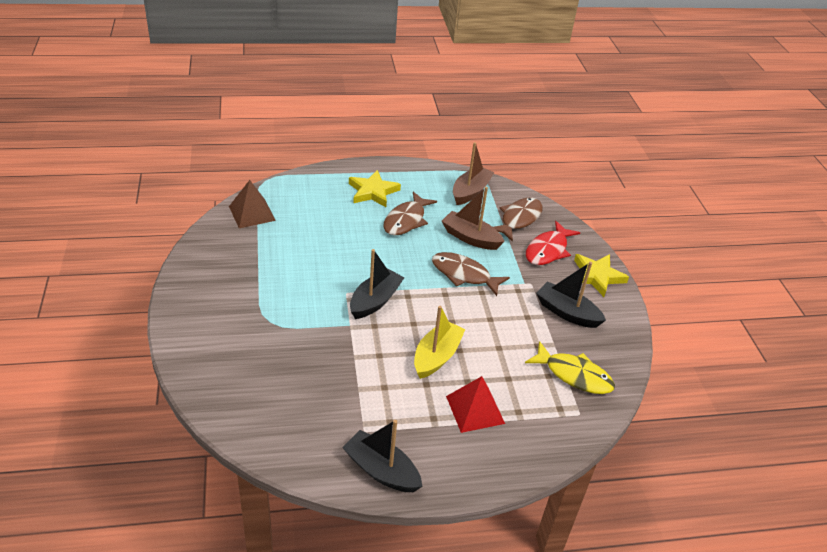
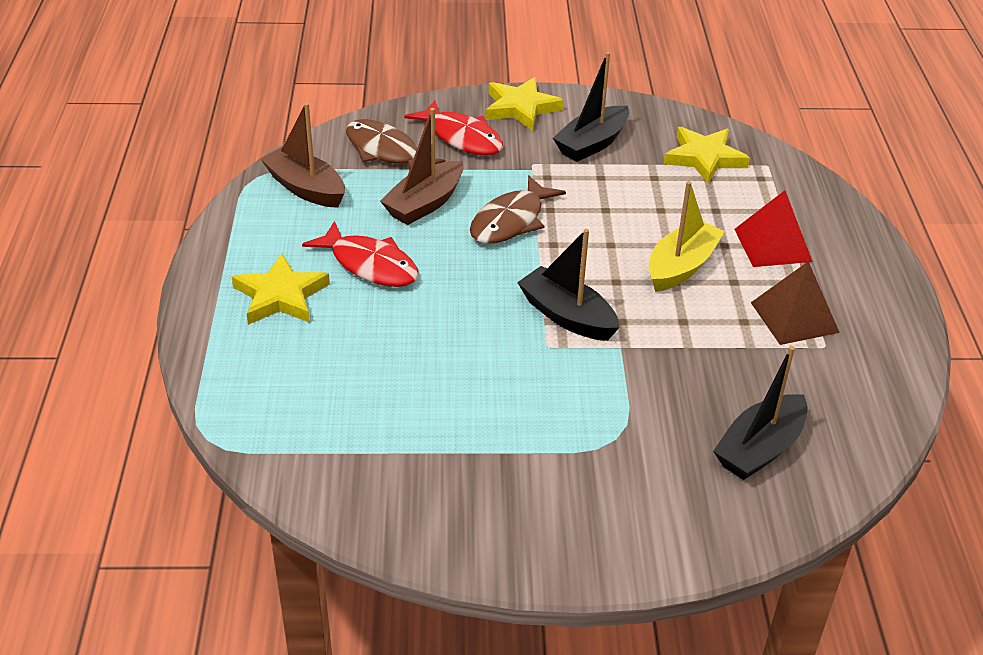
camera: 80 degrees left, 0 degrees up
(252, 213) = (314, 460): brown pyramid -> brown pyramid (794, 317)
(381, 470) = (886, 336): black boat -> black boat (759, 449)
(406, 220) = (370, 265): brown fish -> red fish
(436, 356) = (681, 267): yellow boat -> yellow boat turned 90 degrees clockwise
(574, 375) = (704, 158): yellow fish -> yellow star

